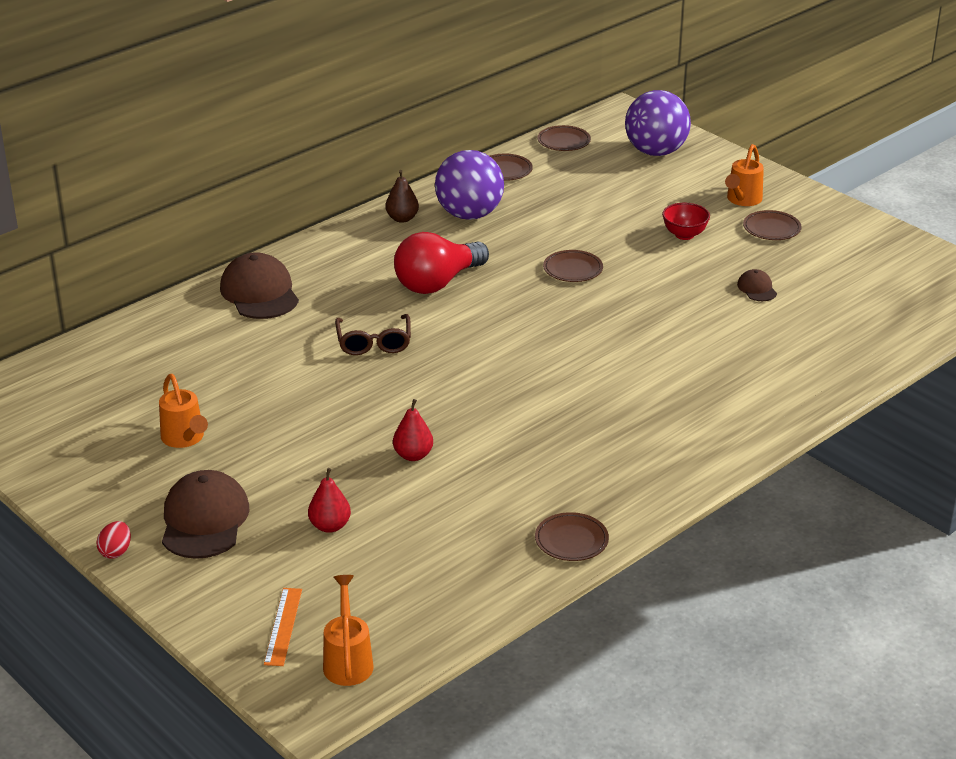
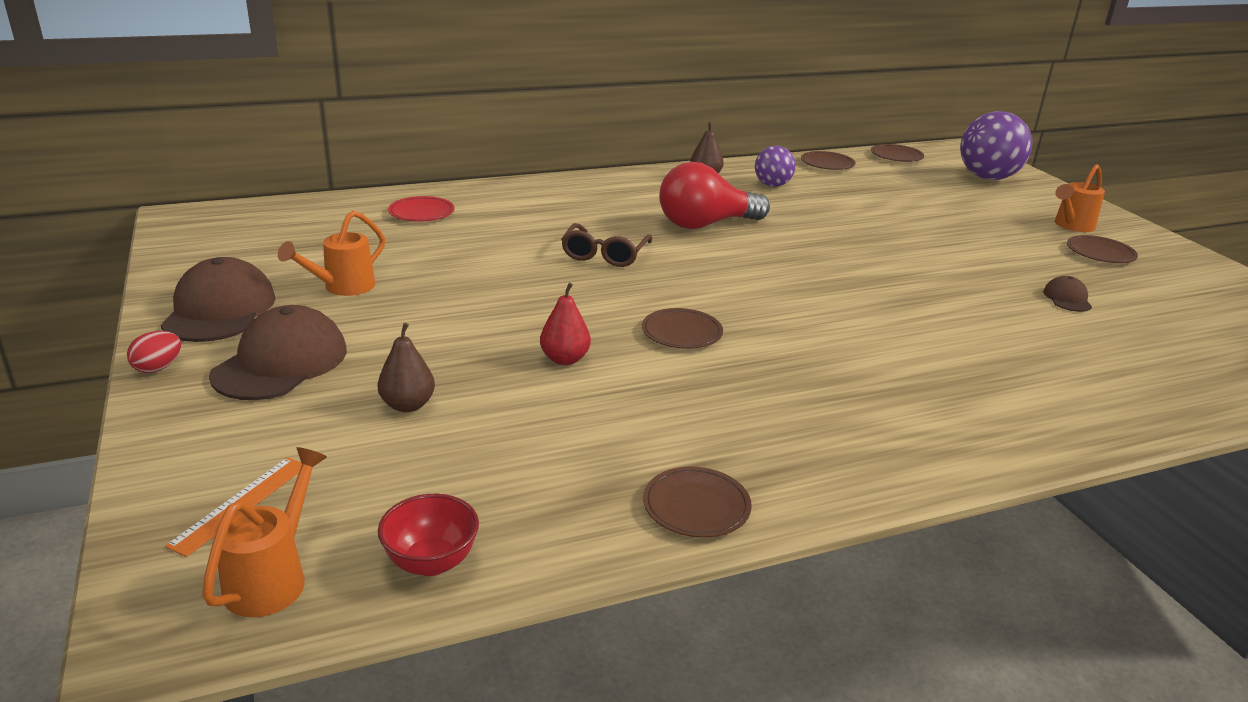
camera: 20 degrees right, 5 degrees down
(177, 338) = (421, 213): none -> red plate
(185, 439) = (343, 287): orange watering can -> orange watering can turned 45 degrees clockwise
(259, 293) = (528, 198): brown cap -> brown cap (220, 310)
(330, 526) = (408, 405): red pear -> brown pear
(469, 215) = (772, 185): purple ball -> purple ball, size x0.57
(573, 269) = (855, 242): brown plate -> brown plate (681, 333)
(684, 235) = (994, 239): red bowl -> red bowl (431, 562)

